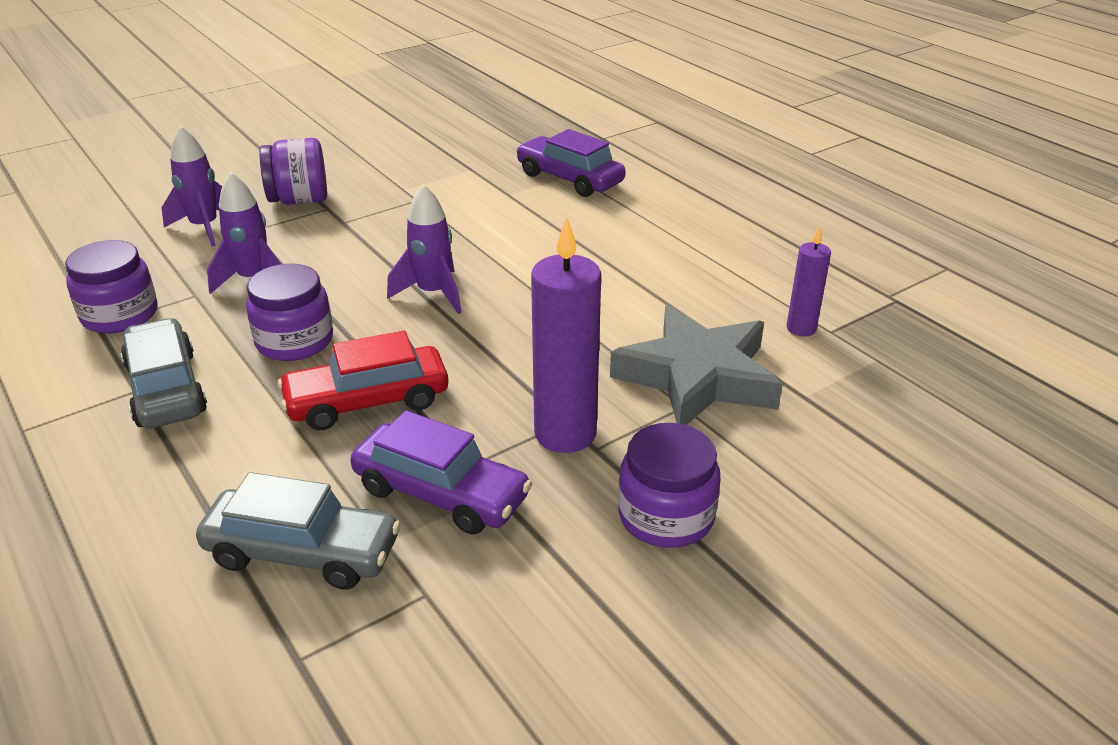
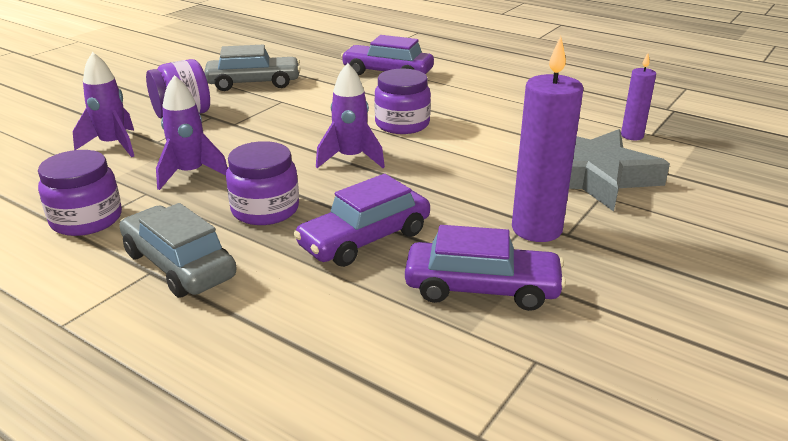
camera: 20 degrees left, 5 degrees down
(303, 552) = (409, 356): grey car -> grey car (253, 83)
(367, 401) = (365, 239): red car -> purple car
(666, 516) = (657, 266): purple jar -> purple jar (402, 124)

